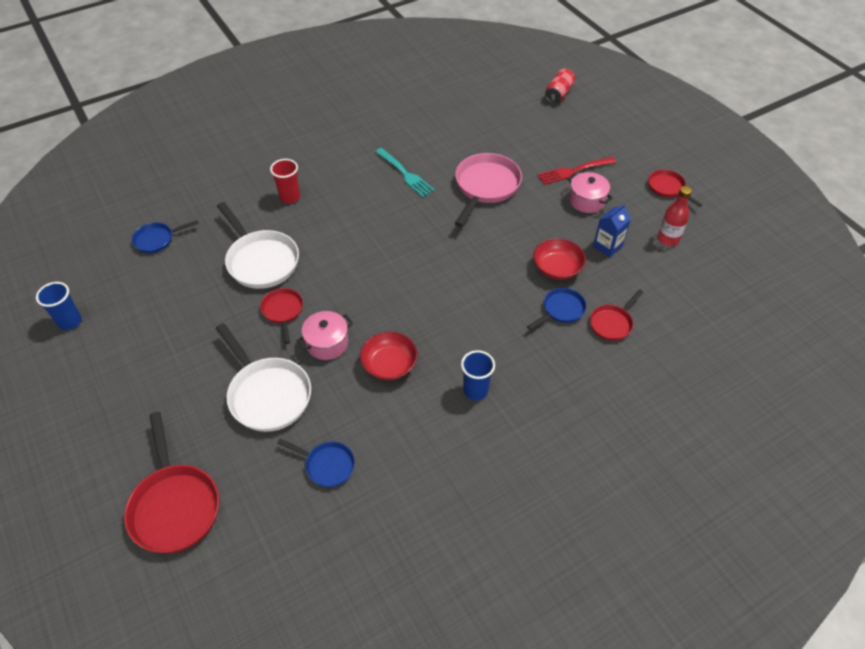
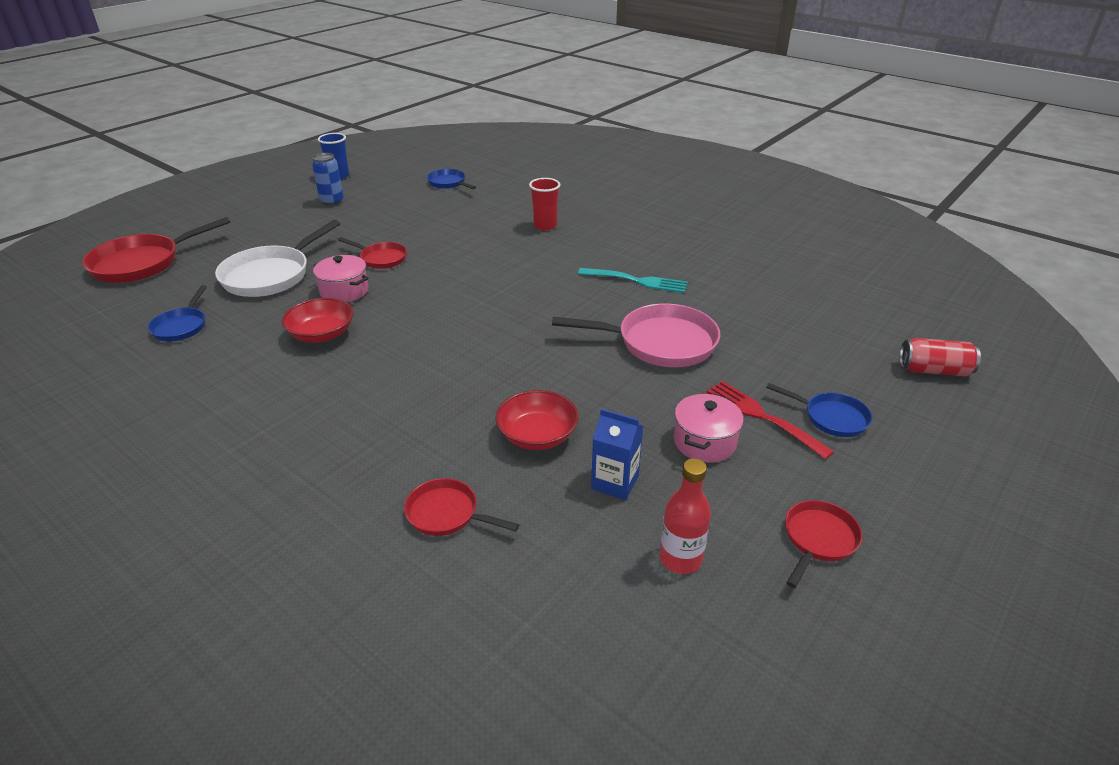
camera: 70 degrees right, 15 degrees down
(133, 334) = (332, 201): none -> blue can
(261, 261) = (445, 232): white pan -> none
(283, 311) = (381, 258): red pan -> red pan turned 60 degrees clockwise
(405, 174) = (636, 281): turquoise fork -> turquoise fork turned 105 degrees counterclockwise
(475, 390) = (292, 403): blue cup -> none
(561, 310) = (455, 454): blue pan -> blue pan (831, 418)

